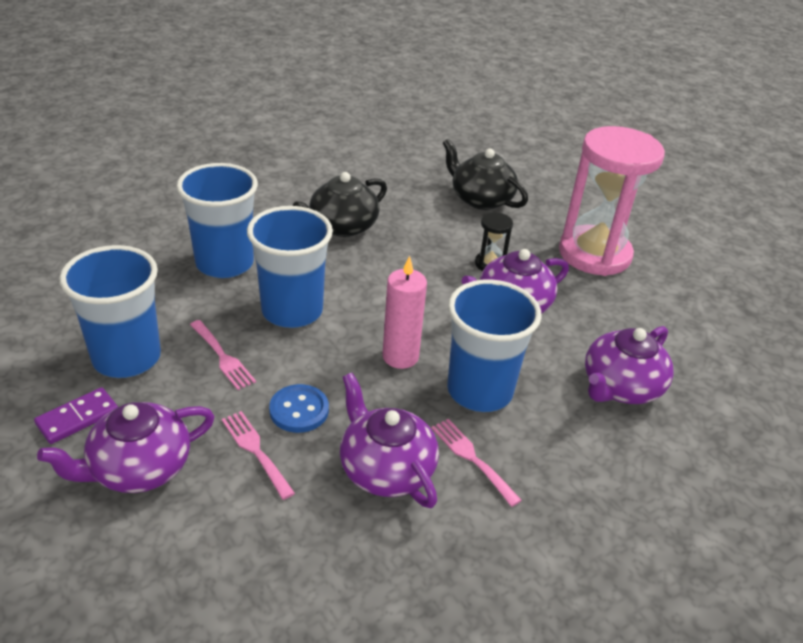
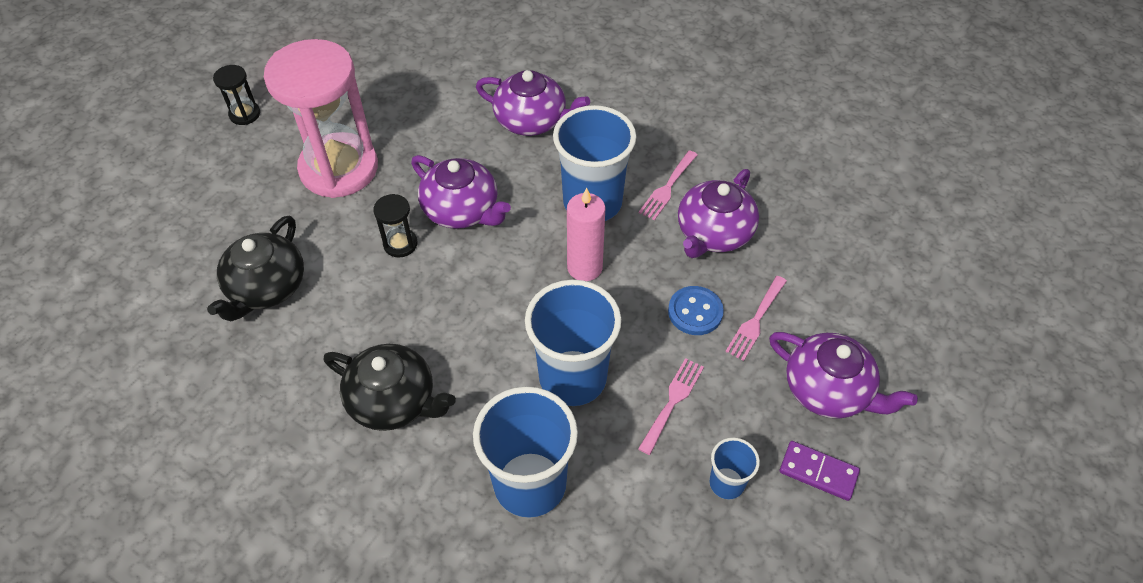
camera: 110 degrees left, 15 degrees up
(127, 358) = (726, 483): blue cup -> blue cup, size x0.49
(680, 223) = (245, 114): none -> black hourglass

